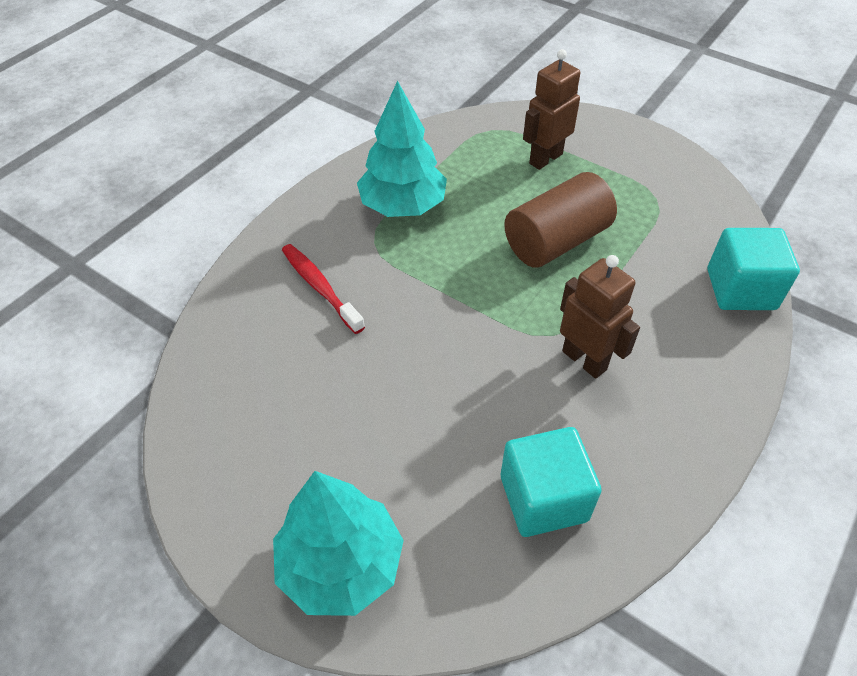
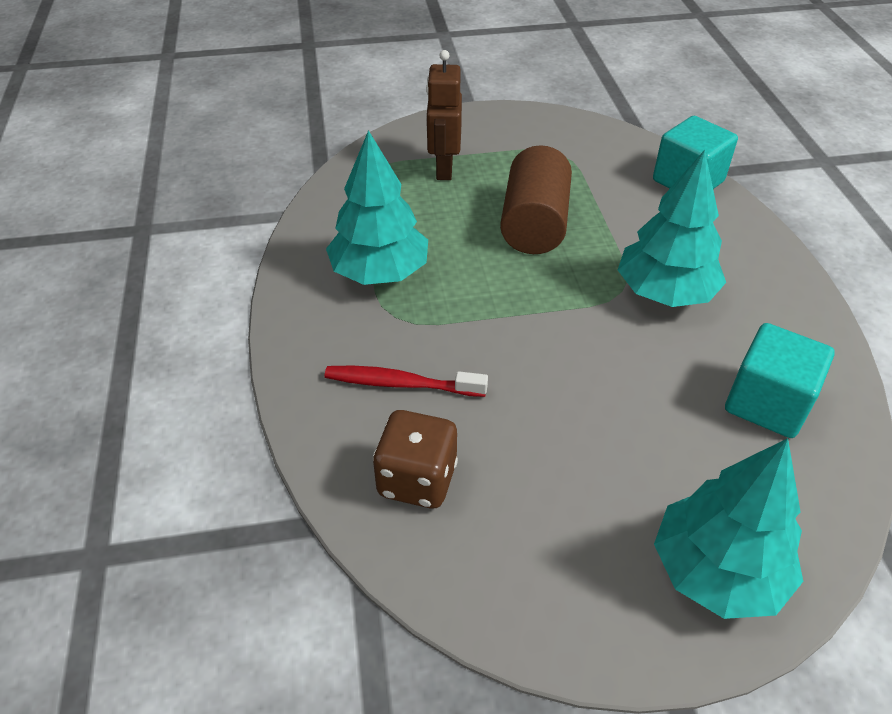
camera: 45 degrees left, 5 degrees down
(252, 352) = (417, 479): none -> brown dice
(584, 360) = (664, 292): brown robot -> turquoise tree

